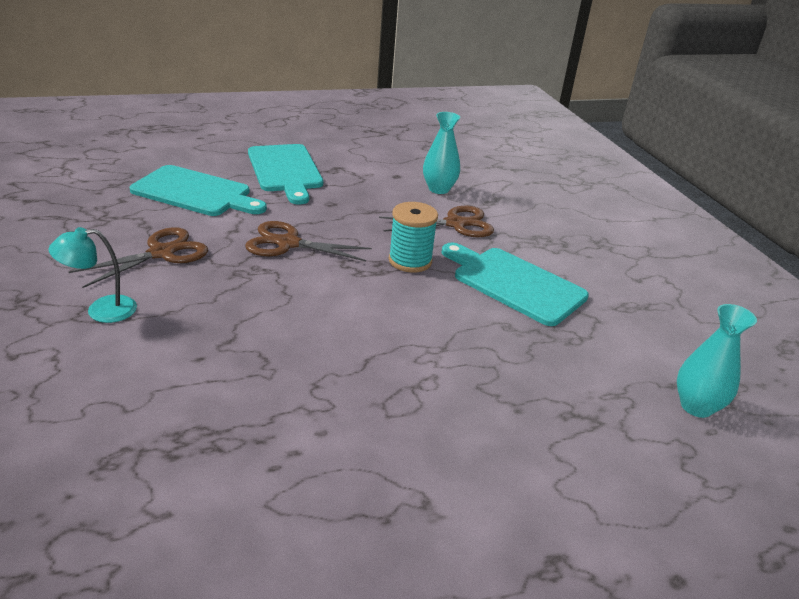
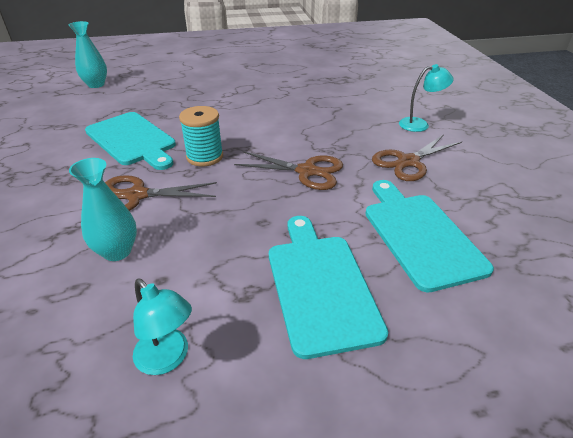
camera: 170 degrees left, 5 degrees up
(195, 192) = (419, 235): turquoise cutting board -> turquoise cutting board turned 45 degrees clockwise
(373, 150) = (168, 359): none -> turquoise lamp

